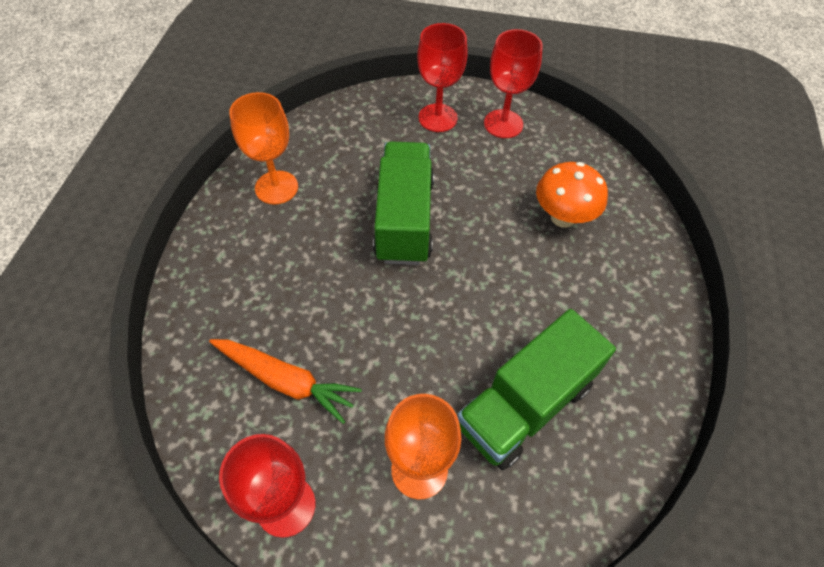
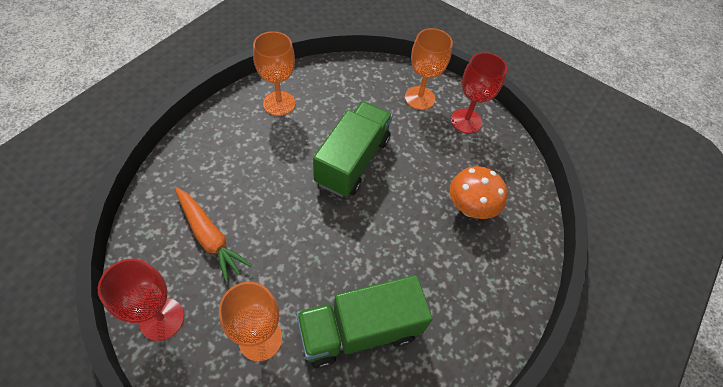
camera: 20 degrees right, 0 degrees up
(438, 118) = (419, 98): red goblet -> orange goblet

